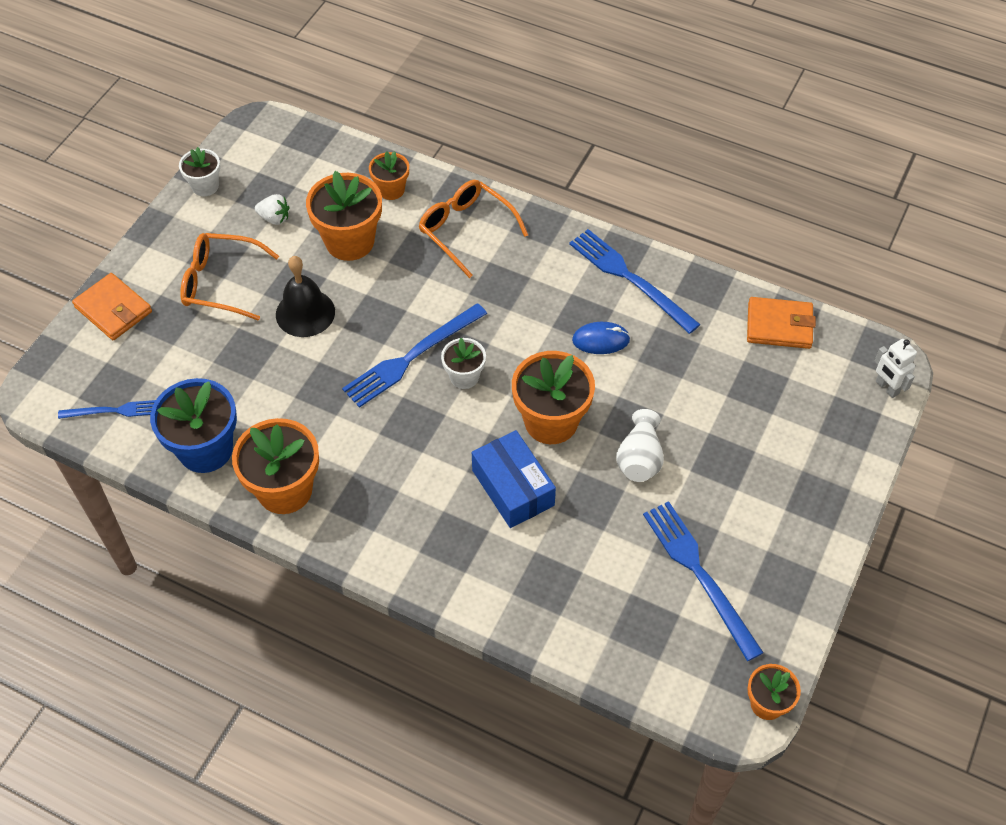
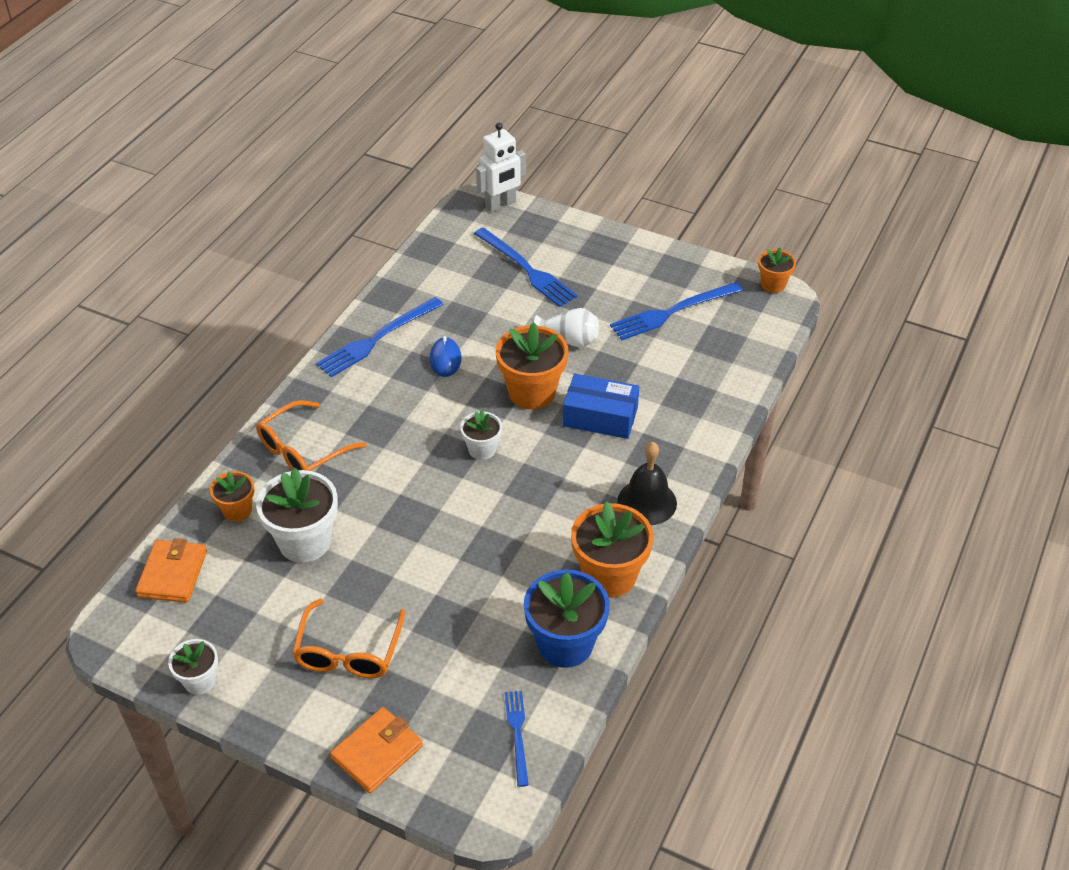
camera: 90 degrees left, 10 degrees down
(274, 218) = (261, 609): white strawberry -> none
(305, 313) = (397, 574): black bell -> black bell (647, 502)
(349, 241) = (304, 542): orange flower pot -> white flower pot
(412, 357) = (458, 487): blue fork -> blue fork (526, 269)
(513, 488) = (600, 417): blue box -> blue box turned 45 degrees clockwise
(779, 326) = (437, 255): orange wallet -> orange wallet (173, 574)
(886, 388) = (501, 205): white robot -> white robot, size x1.54

